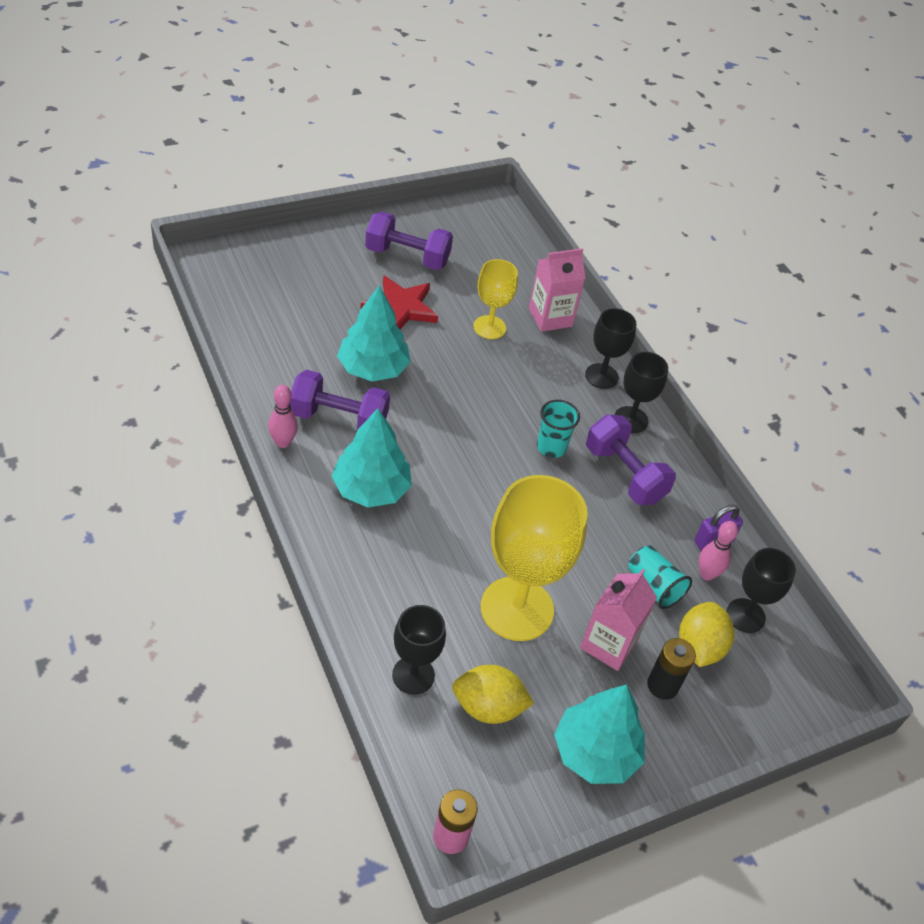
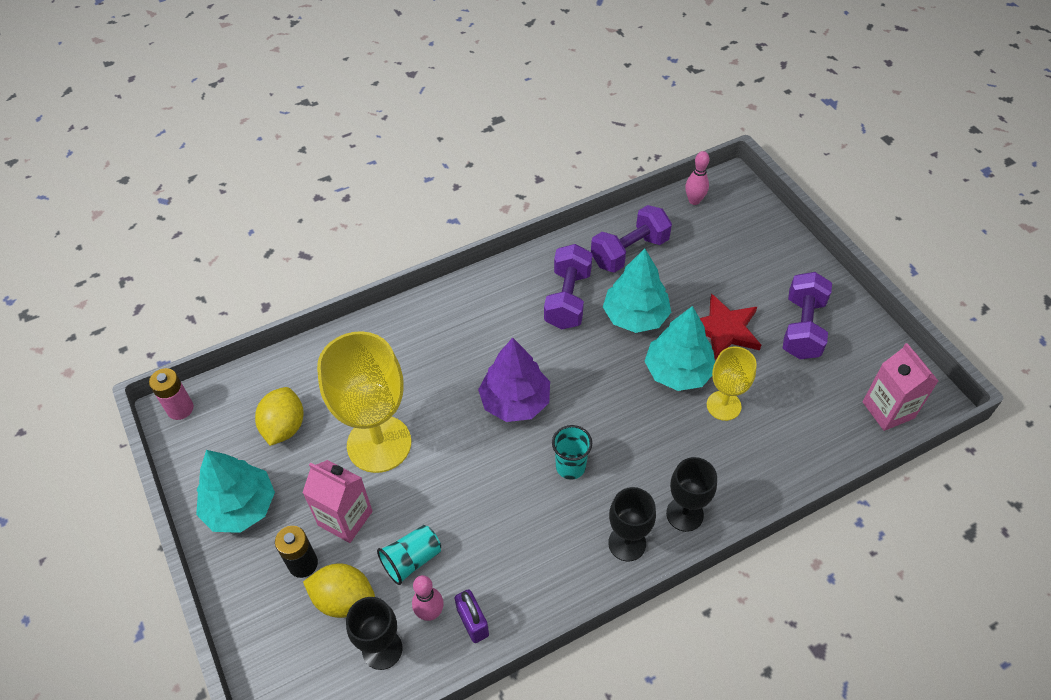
camera: 95 degrees right, 5 degrees up
(283, 442) = (533, 266): pink bowling pin -> pink bowling pin (694, 201)
(371, 489) = (494, 329): turquoise tree -> turquoise tree (678, 372)
(413, 675) = (313, 375): black goblet -> none
(471, 481) = (515, 401): none -> purple tree
(550, 317) = (760, 462): pink carton -> pink carton (888, 410)
(624, 474) = (548, 535): purple dumbbell -> purple dumbbell (629, 252)

